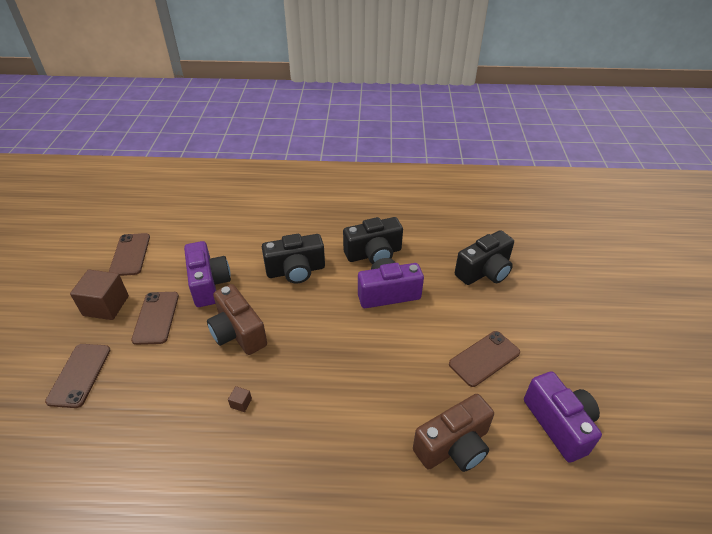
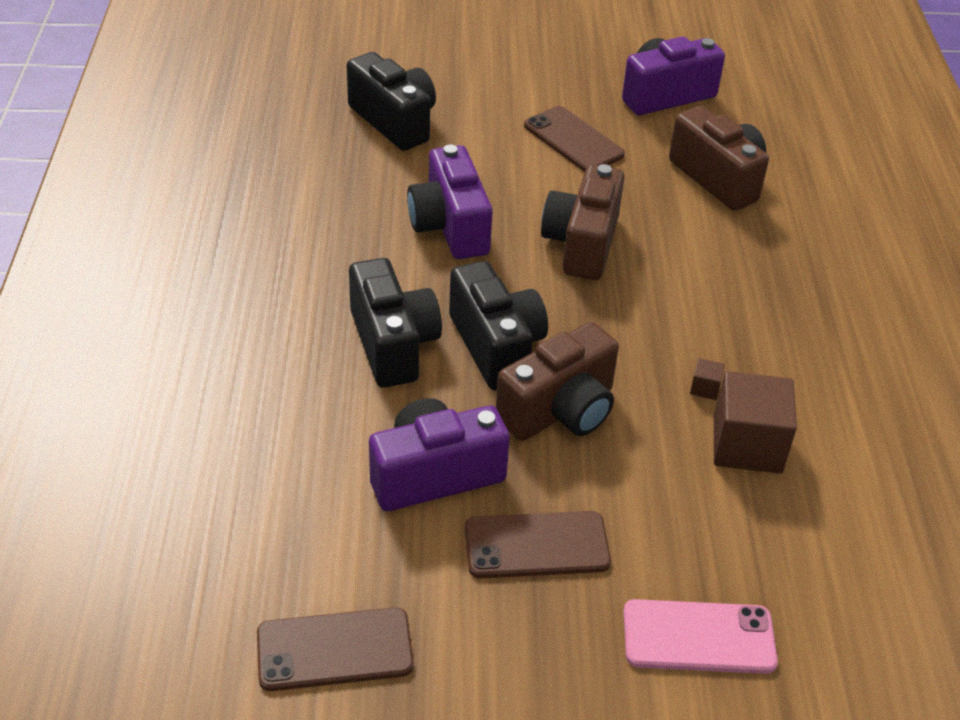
camera: 95 degrees left, 0 degrees up
(79, 375) = (698, 637): brown phone -> pink phone
(106, 305) = (510, 649): brown cube -> brown cube (747, 445)
(374, 254) = (346, 241): black camera -> black camera (496, 346)
(374, 354) = (582, 244): none -> brown camera

